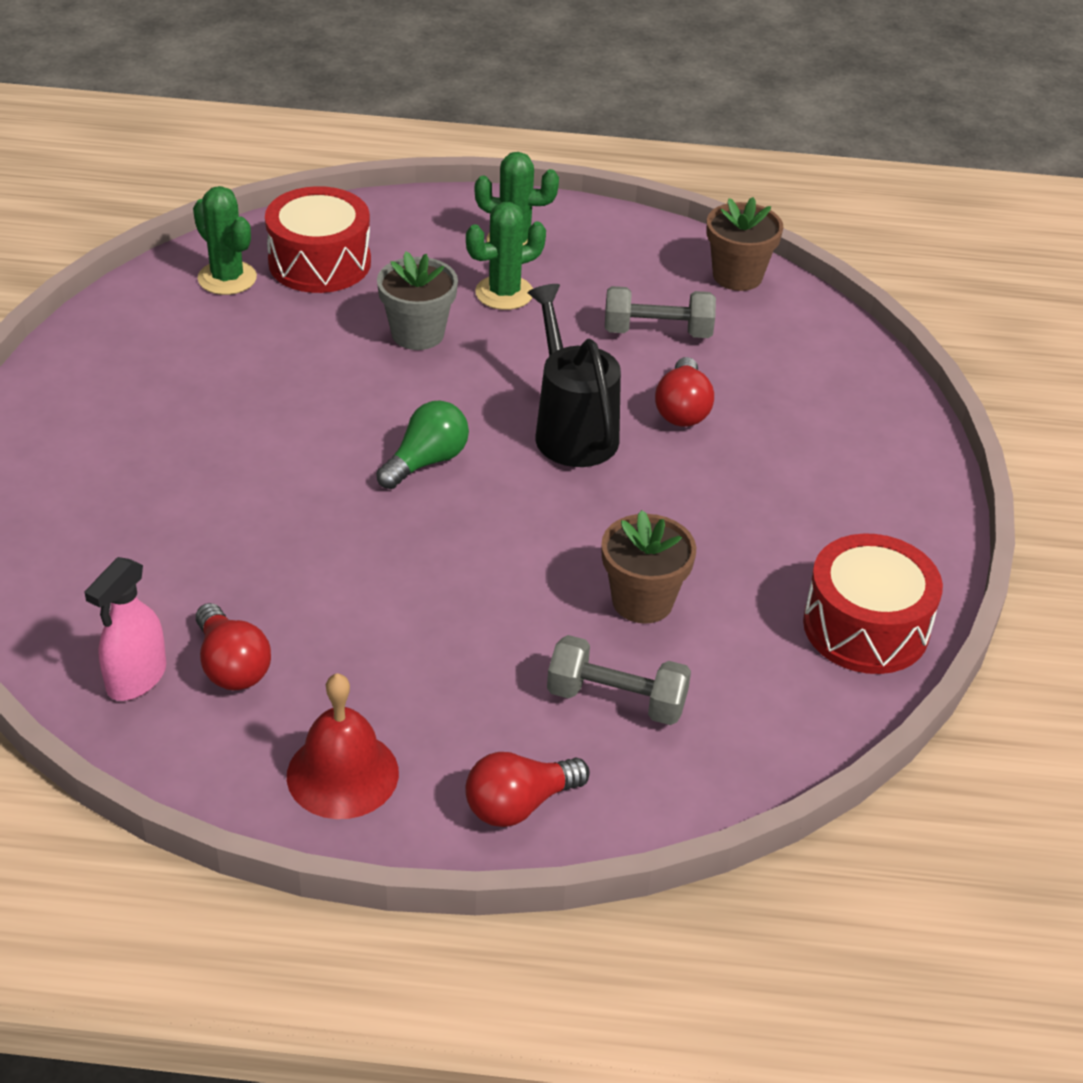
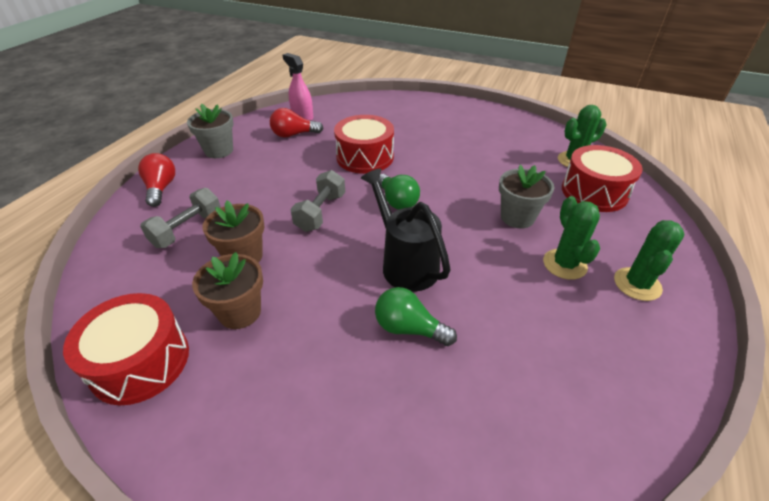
camera: 110 degrees right, 0 degrees up
(295, 529) = (365, 157): none -> red drum
(342, 774) = (219, 151): red bell -> grey flower pot
(572, 429) = (405, 263): black watering can -> black watering can turned 120 degrees counterclockwise
(657, 332) = (511, 342): grey dumbbell -> grey dumbbell (321, 212)
(682, 409) = (409, 328): red light bulb -> green light bulb
(737, 276) = (604, 439): brown flower pot -> brown flower pot (240, 312)

